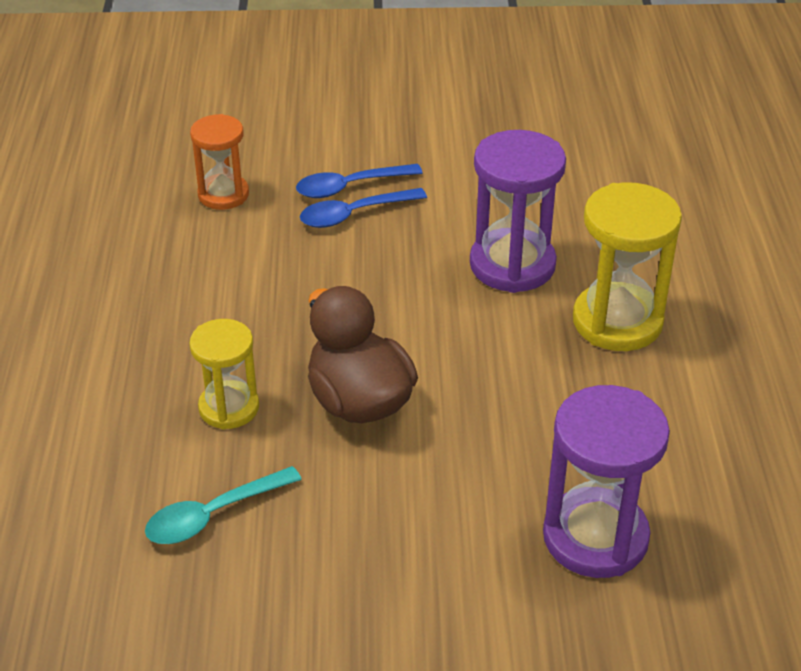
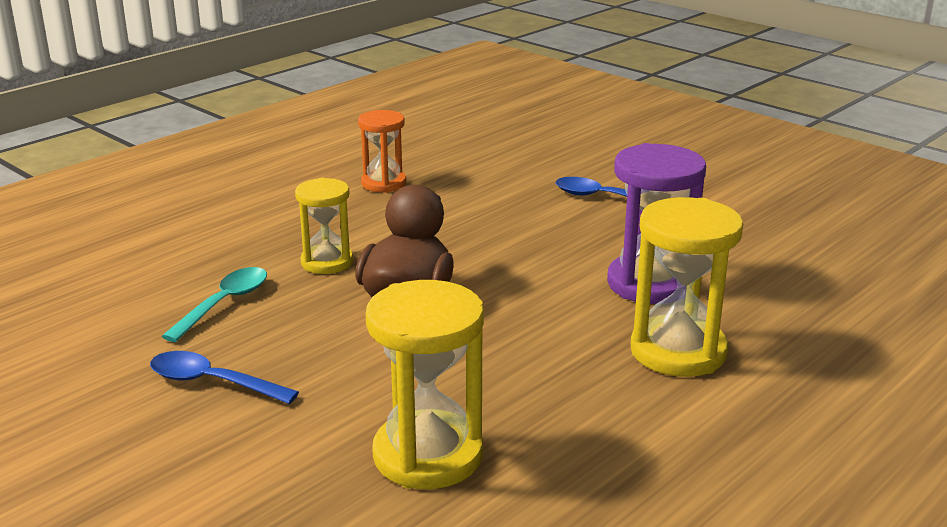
camera: 45 degrees right, 15 degrees down
(213, 515) = (224, 304): turquoise spoon -> turquoise spoon turned 105 degrees clockwise
(223, 195) = (511, 169): orange hourglass -> orange hourglass (383, 183)
(354, 214) = (580, 211): blue spoon -> blue spoon (212, 382)
(595, 537) = (428, 455): purple hourglass -> yellow hourglass

